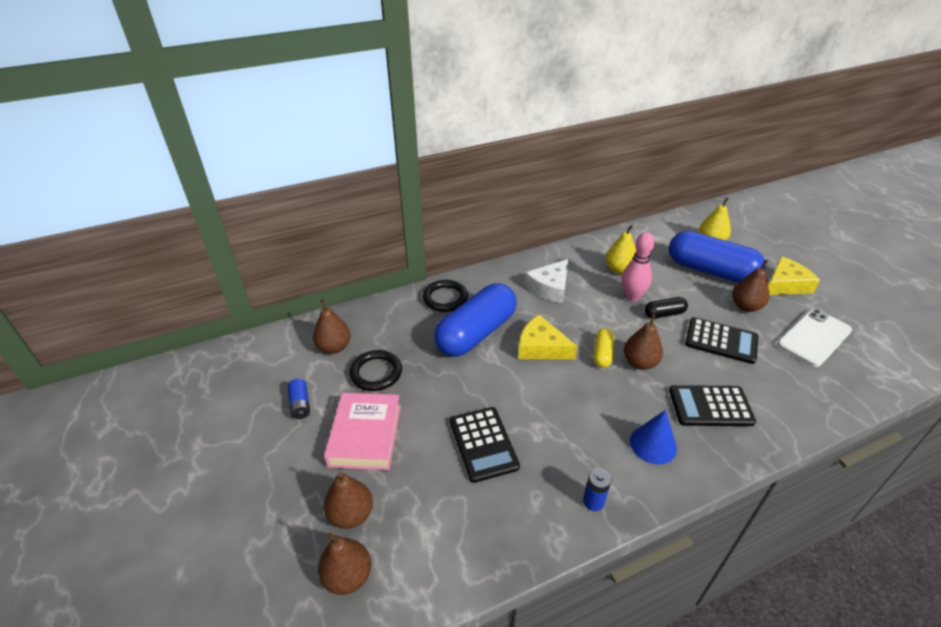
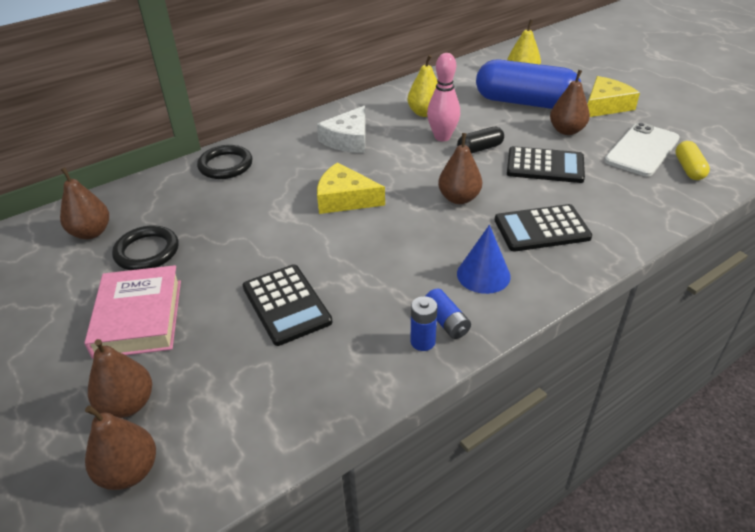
camera: 10 degrees left, 0 degrees up
(300, 404) = (52, 298): blue battery -> blue battery (446, 322)
(476, 333) = (266, 195): blue capsule -> none
(602, 354) = (416, 196): yellow capsule -> yellow capsule (689, 169)

